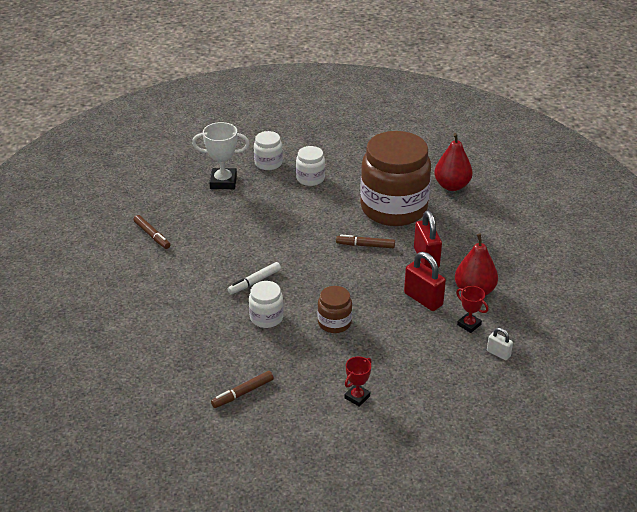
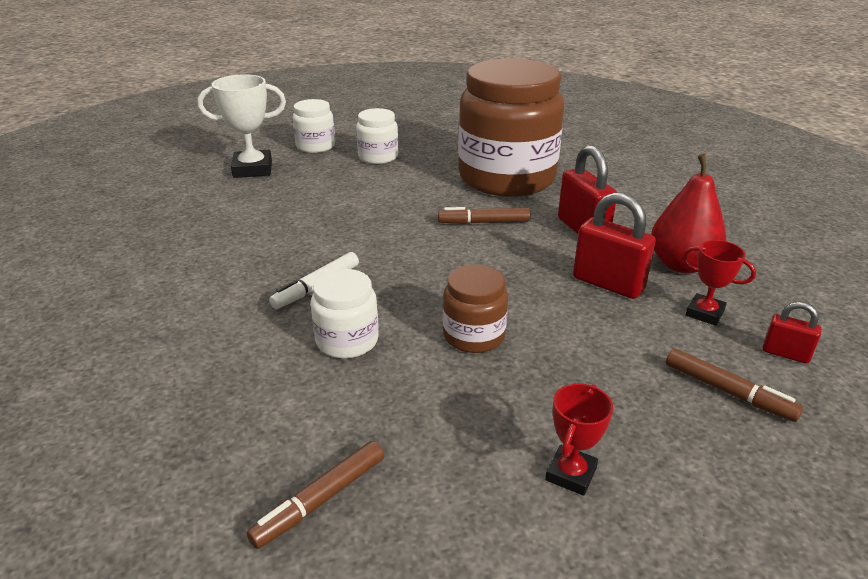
camera: 10 degrees left, 5 degrees down
(152, 235) = (137, 239): brown marker -> brown marker (728, 392)
(452, 186) = (573, 150): red pear -> none
(498, 353) = (785, 353): white padlock -> red padlock

